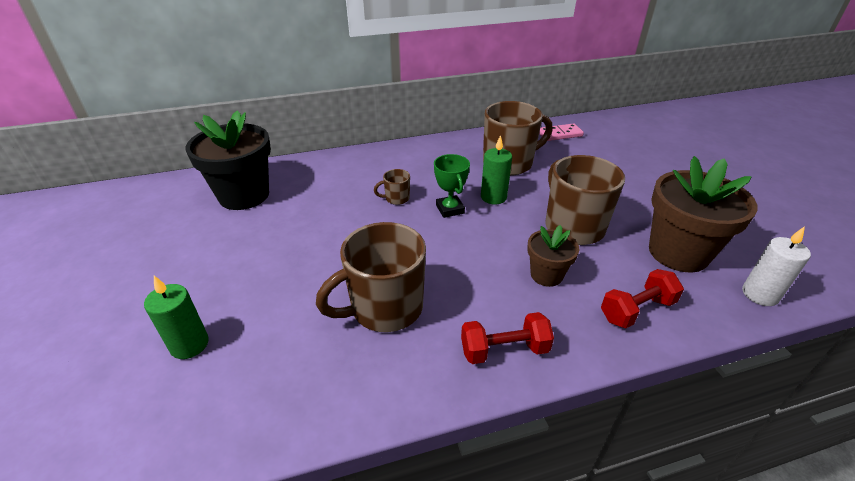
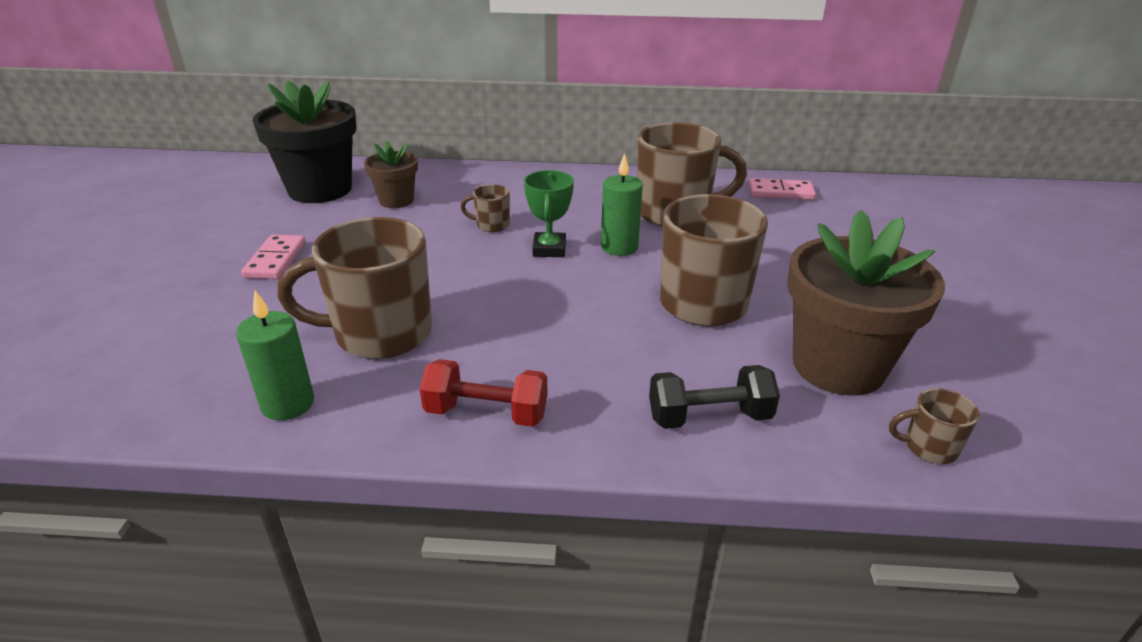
camera: 20 degrees right, 5 degrees down
(189, 344) = (150, 317): green candle -> green candle (288, 403)
(256, 266) = (276, 260): none -> pink domino
(546, 275) = (615, 347): brown flower pot -> brown flower pot (396, 200)
(636, 310) = (709, 417): red dumbbell -> black dumbbell
(760, 294) = (928, 447): white candle -> brown mug

